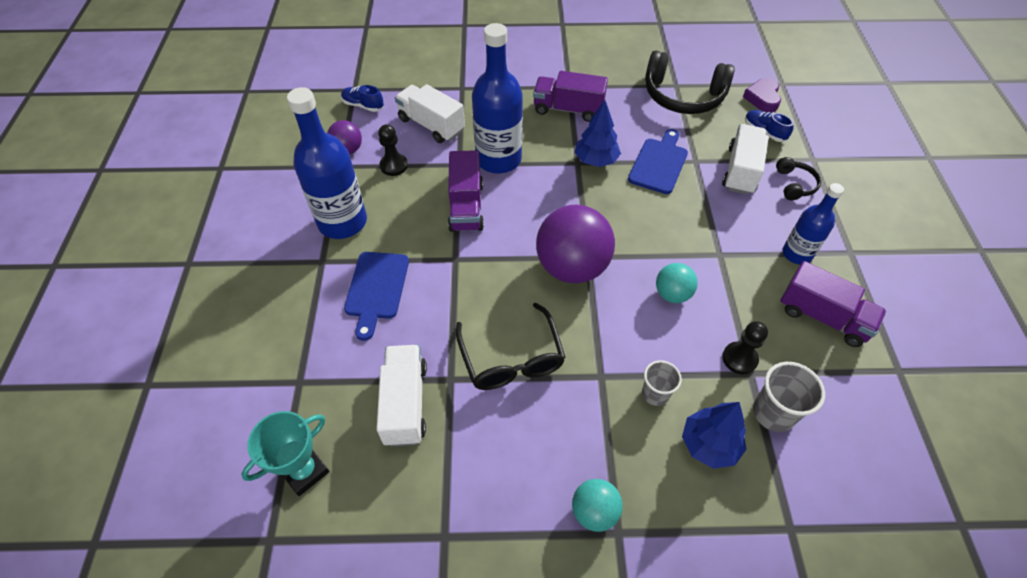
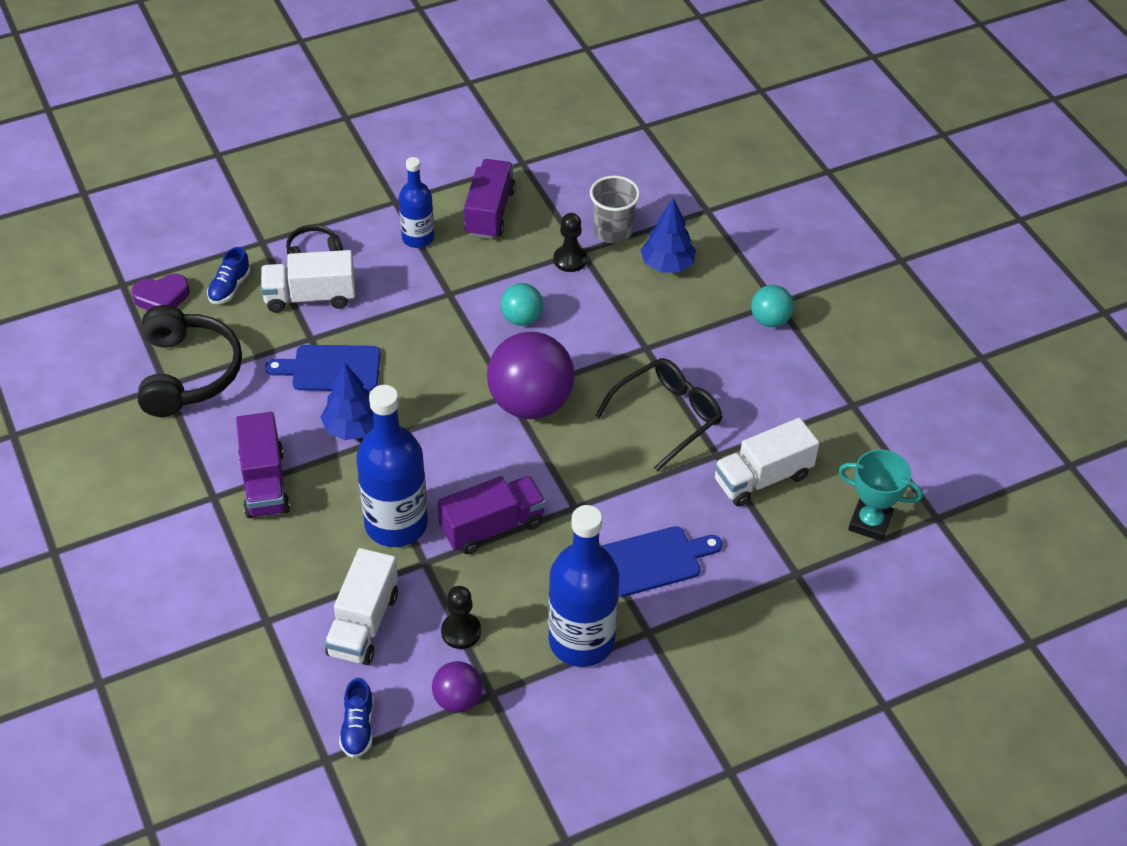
camera: 115 degrees left, 5 degrees down
(655, 394) = (641, 307): grey cup -> none

